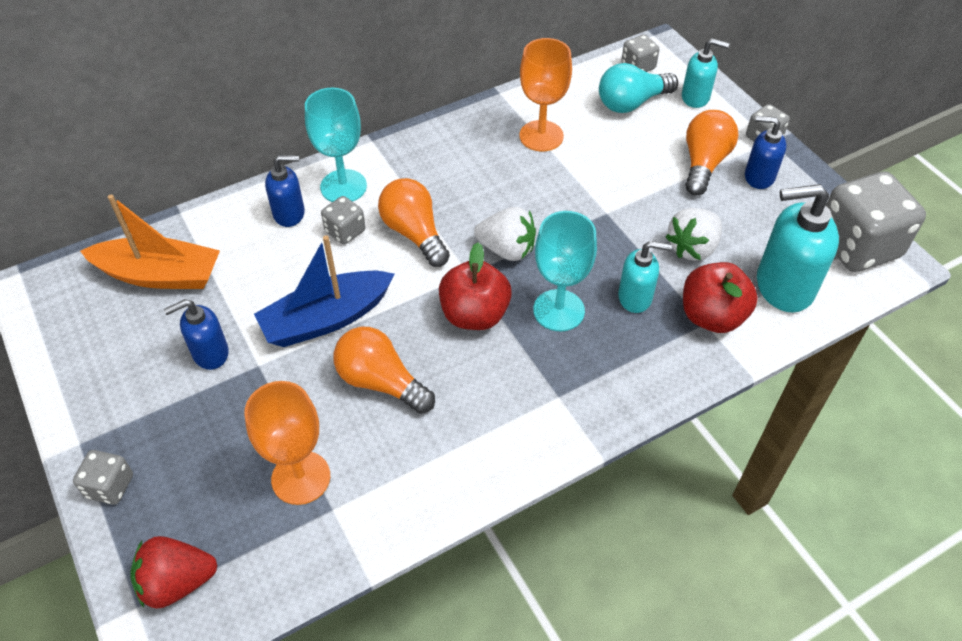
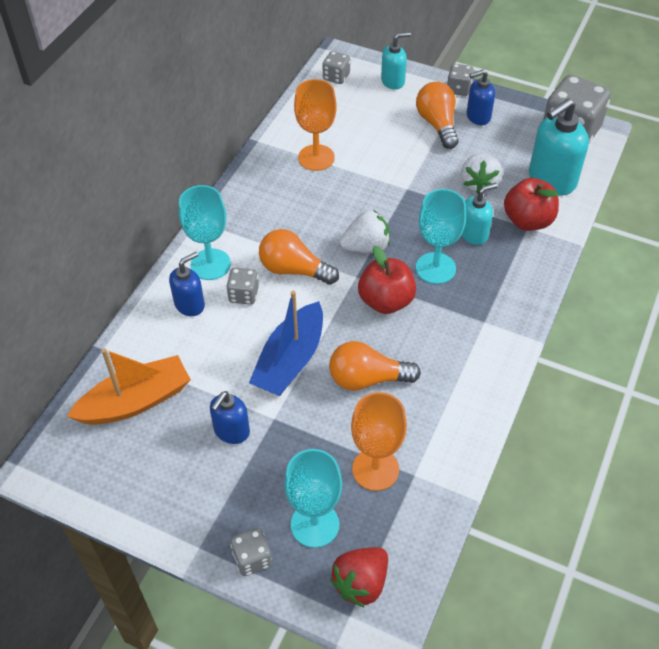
camera: 35 degrees left, 0 degrees up
(193, 493) = (315, 524): none -> turquoise goblet
(631, 103) = (355, 105): turquoise light bulb -> none

